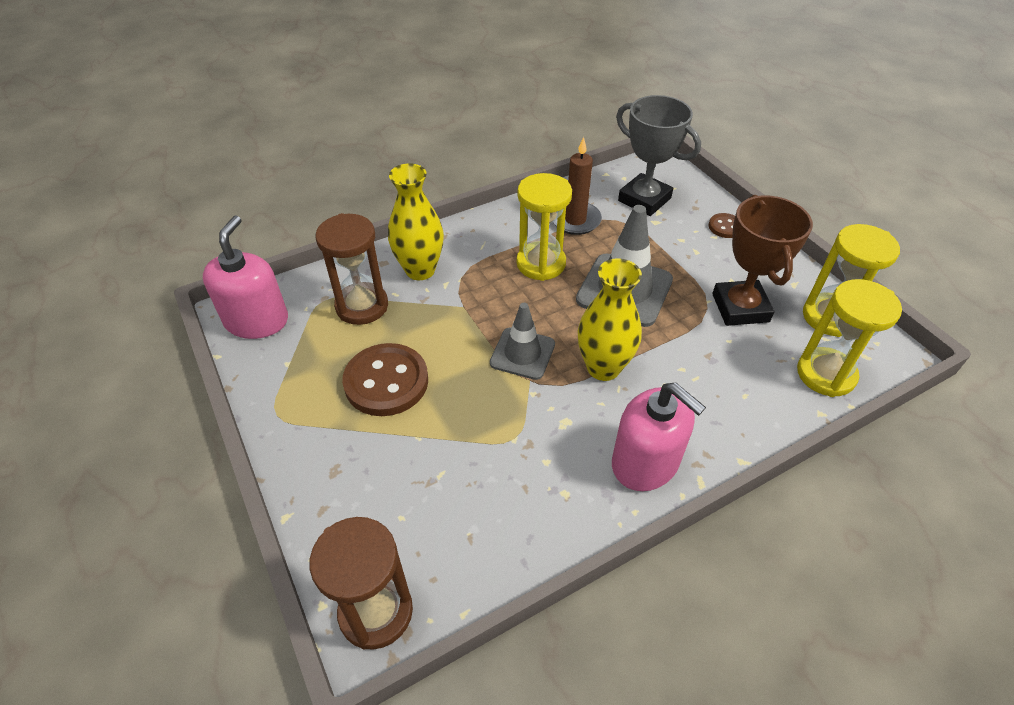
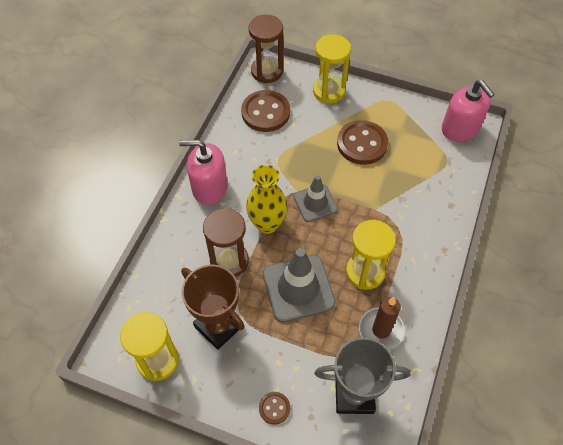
camera: 140 degrees right, 10 degrees up
(362, 306) = (424, 171): brown hourglass -> brown hourglass (229, 261)
(420, 270) = (425, 215): yellow vase -> none
(459, 526) = (265, 112): none -> brown button
(825, 374) = (142, 307): yellow hourglass -> yellow hourglass (329, 91)

